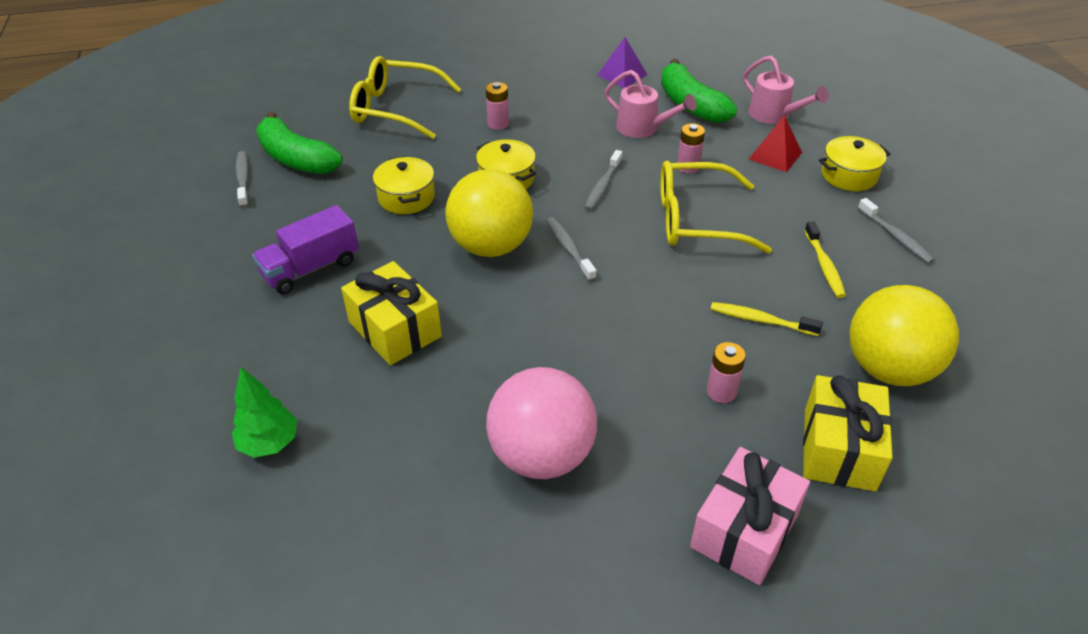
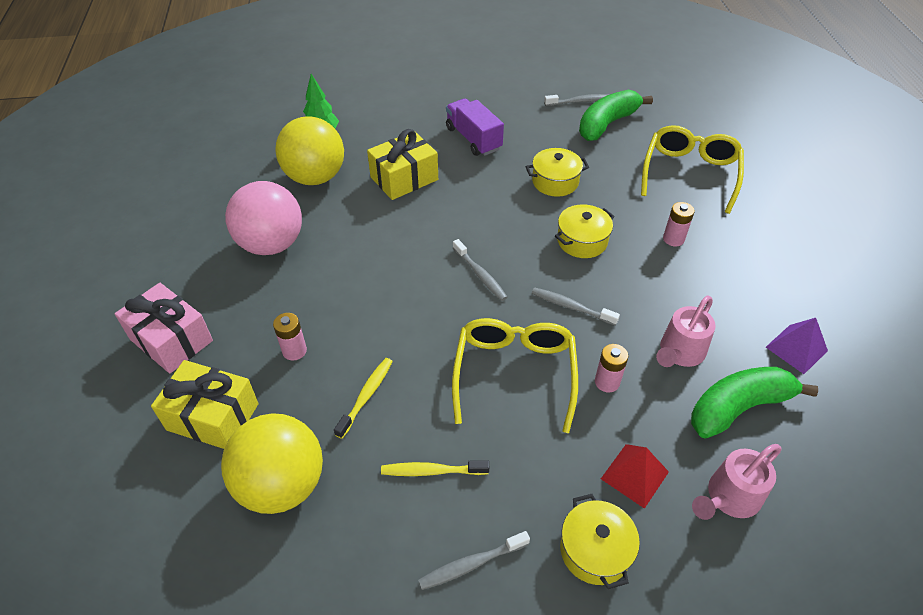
camera: 95 degrees right, 5 degrees up
(491, 246) = (488, 228): yellow ball -> yellow ball (315, 177)
(569, 249) = (480, 275): grey toothbrush -> grey toothbrush turned 75 degrees clockwise

